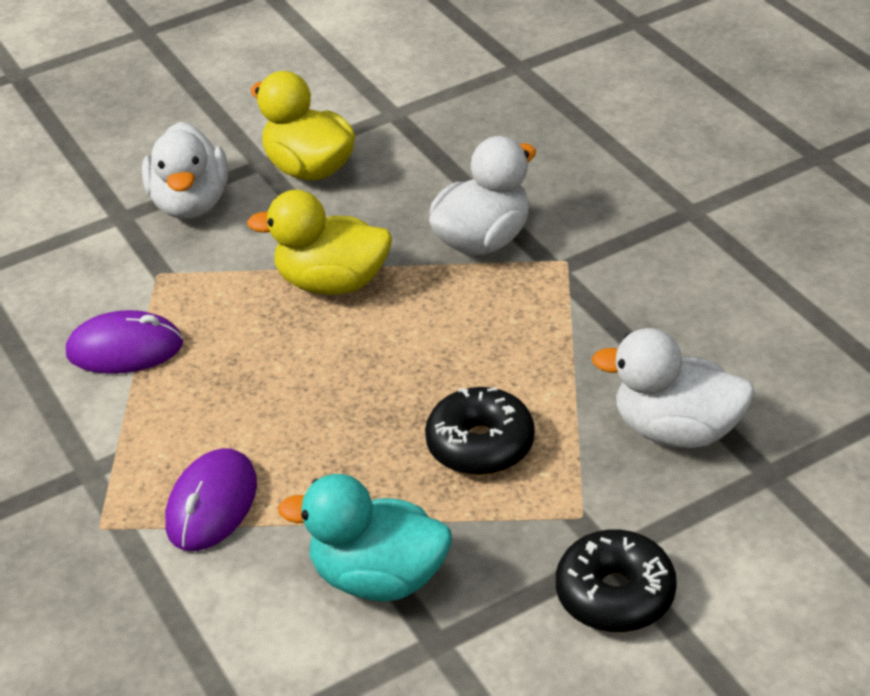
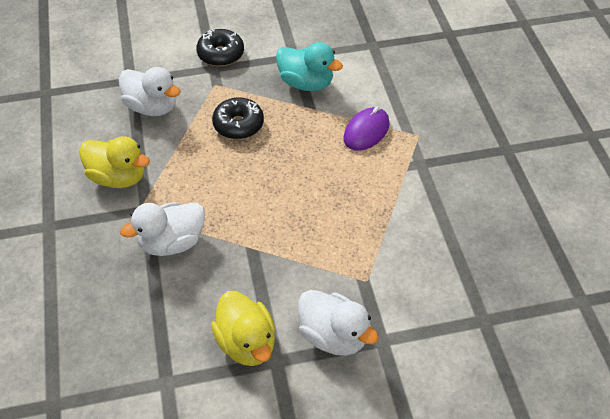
camera: 165 degrees left, 10 degrees up
(125, 349) = (394, 229): purple mouse -> none
(191, 203) = (333, 336): white duck -> white duck turned 120 degrees clockwise
(332, 283) = (268, 239): yellow duck -> yellow duck (118, 177)

